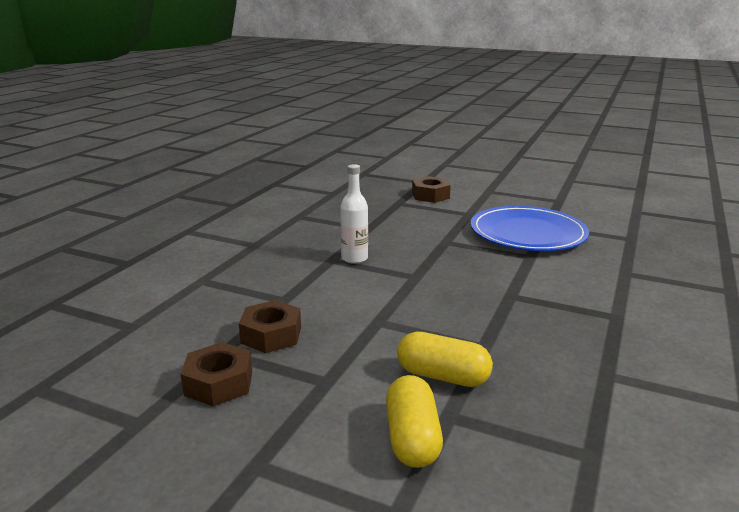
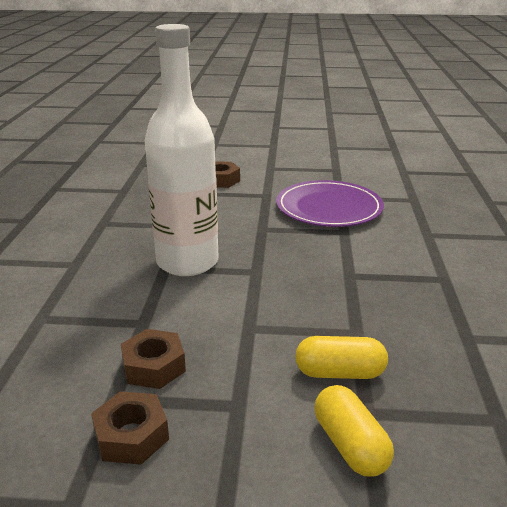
camera: 20 degrees left, 5 degrees up
(354, 258) = (187, 262): white bottle -> white bottle, size x2.31
(528, 233) = (329, 208): blue plate -> purple plate

